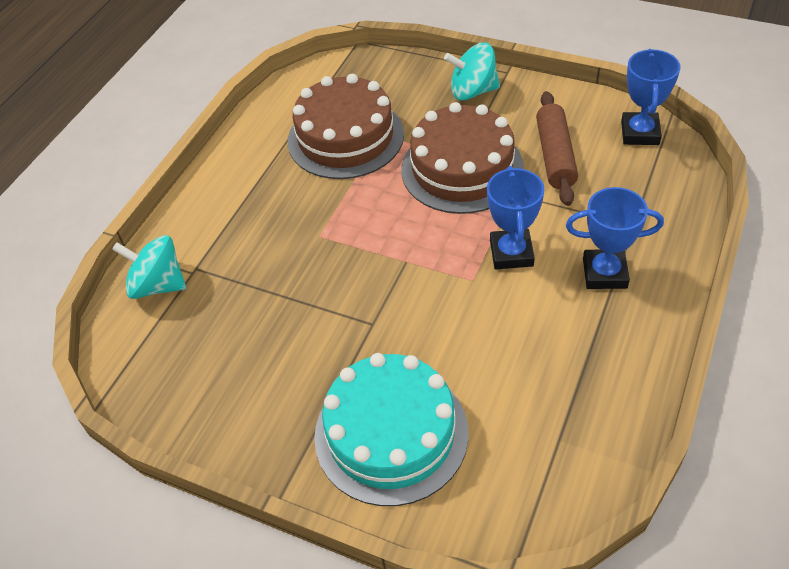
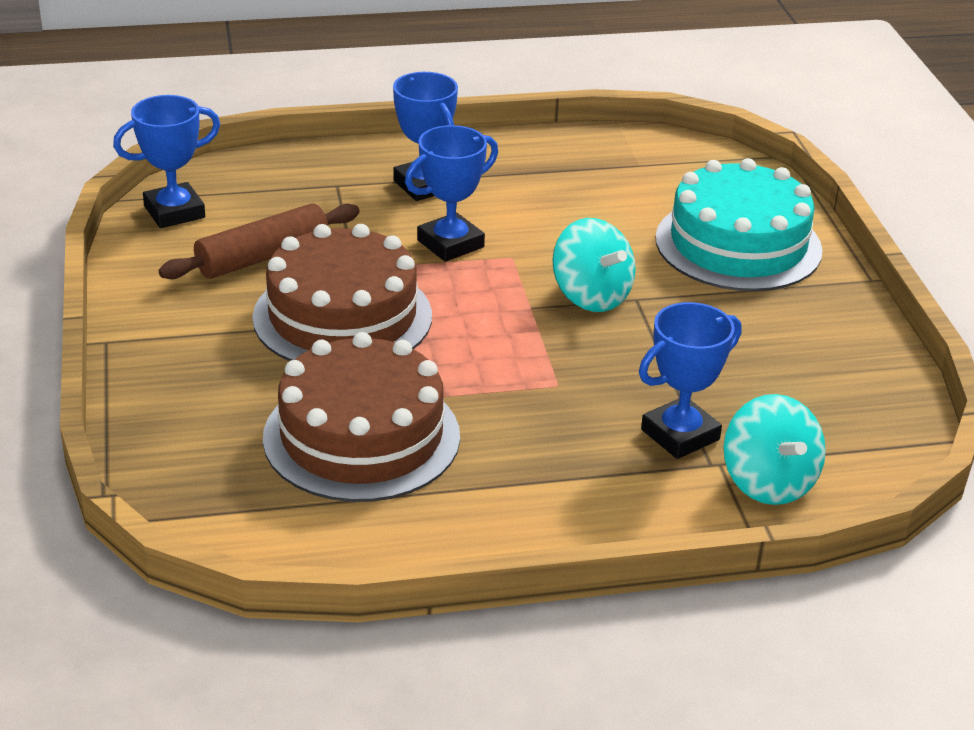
camera: 130 degrees left, 15 degrees down
(229, 268) = (680, 435): none -> blue trophy
(472, 91) = (173, 357): turquoise spinning top -> turquoise spinning top (591, 296)

